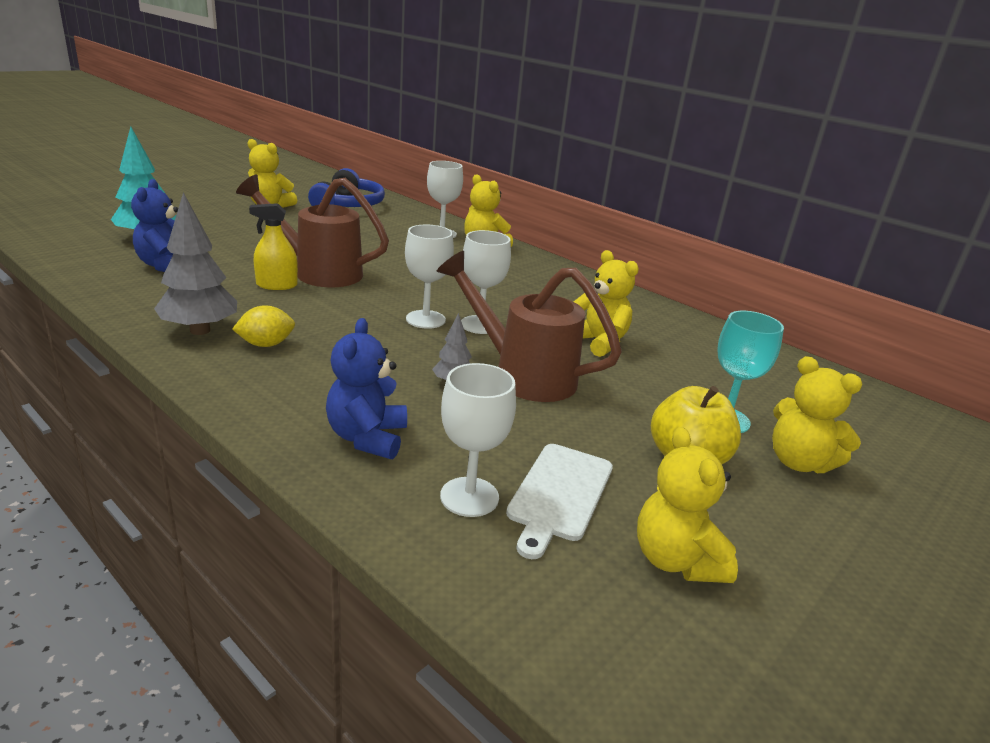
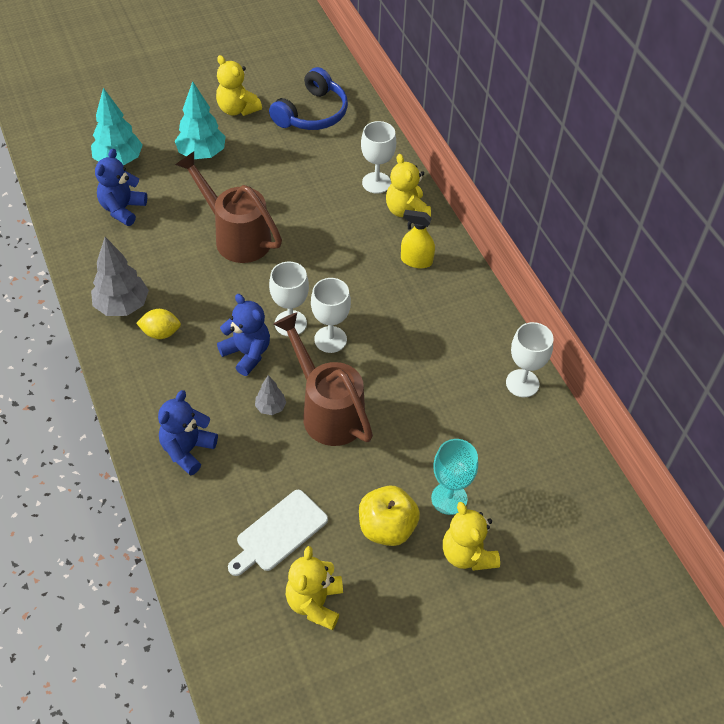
camera: 25 degrees right, 25 degrees up
(246, 230) = (202, 154): none -> turquoise tree
(276, 285) = (195, 252): yellow spray bottle -> yellow spray bottle (416, 260)
(390, 346) = (247, 353): none -> blue teddy bear
(469, 497) = (223, 518): white goblet -> white goblet (522, 383)
(598, 342) = (415, 383): yellow teddy bear -> none

